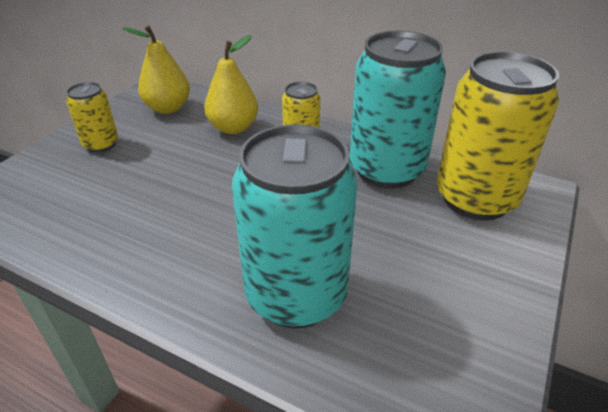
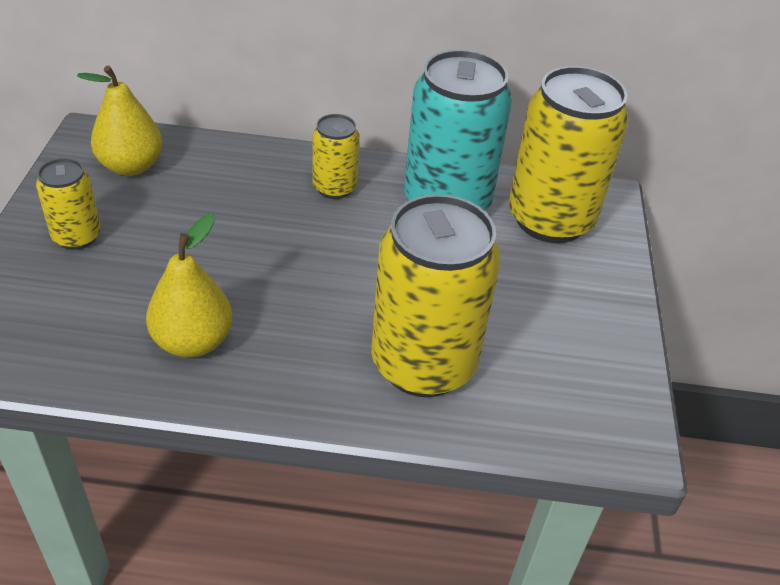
camera: 25 degrees left, 5 degrees up
(233, 128) = (238, 180): yellow pear -> yellow pear (193, 341)
(296, 295) = (423, 364): turquoise can -> yellow can

